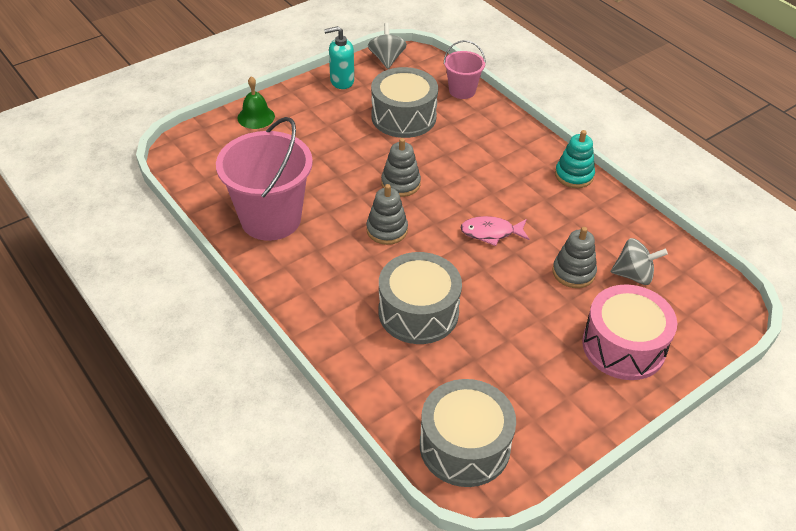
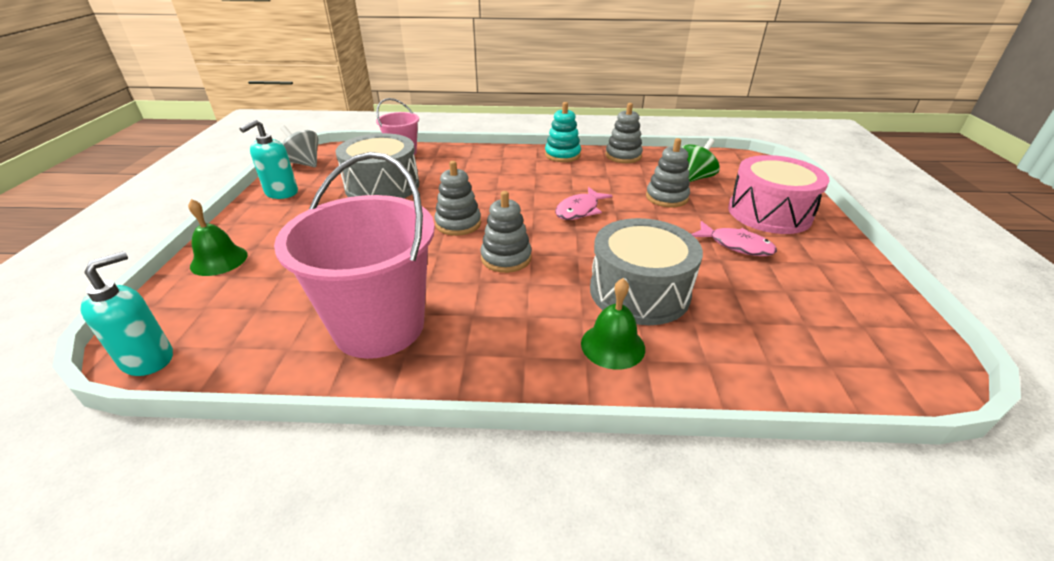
camera: 50 degrees left, 10 degrees down
(174, 160) = (148, 359): none -> turquoise soap dispenser
(350, 323) = (612, 345): none -> green bell
(464, 446) = (859, 351): grey drum -> none
(540, 342) = (736, 245): none -> pink fish
(622, 212) = (623, 156): none -> grey stacking toy
(633, 275) = (693, 178): grey spinning top -> green spinning top

